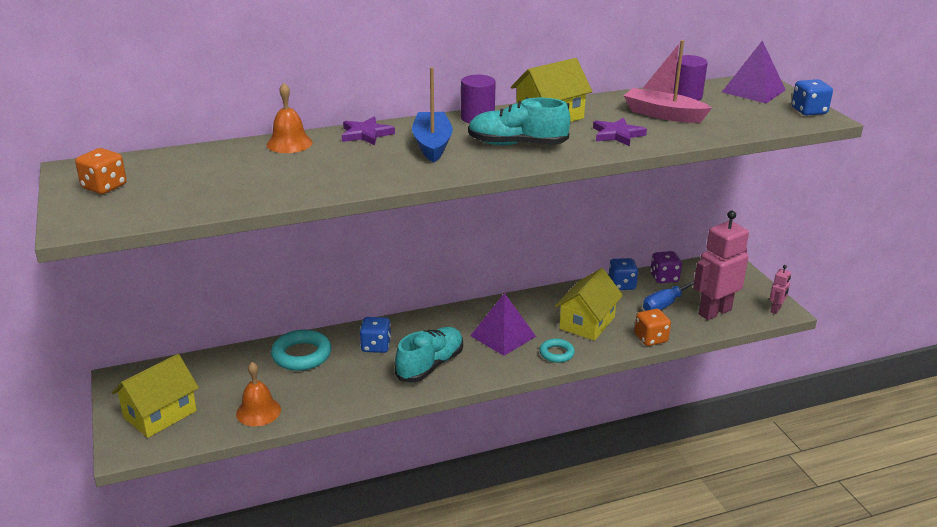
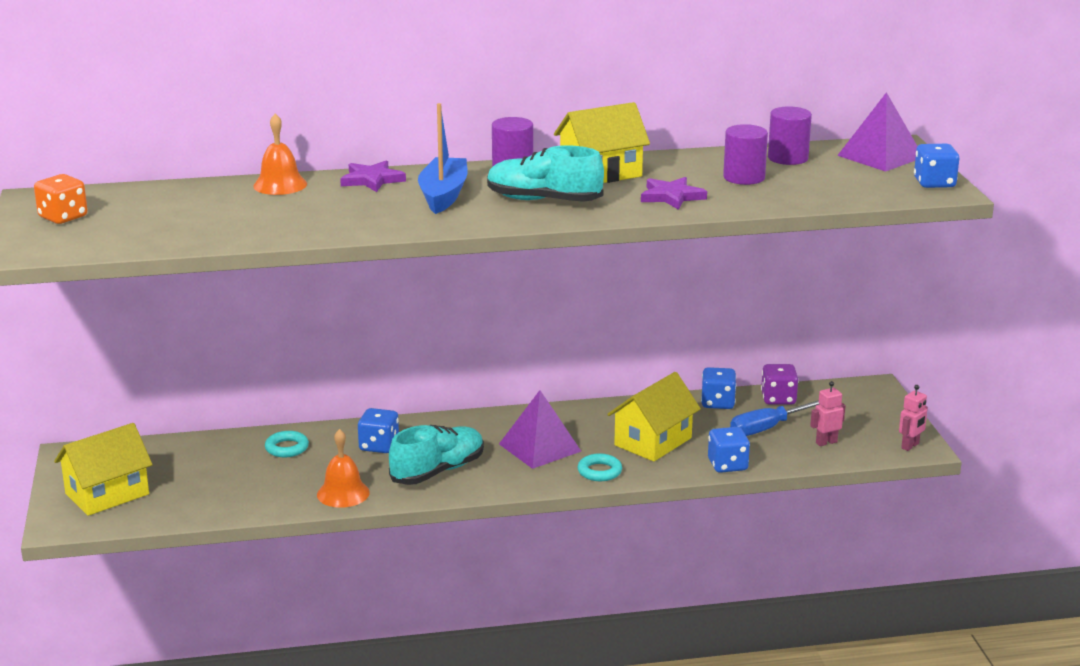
camera: 10 degrees right, 5 degrees down
(258, 411) = (219, 501): orange bell -> orange bell (343, 493)
(301, 355) = (287, 448): turquoise ring -> turquoise ring, size x0.59
(651, 338) = (727, 465): orange dice -> blue dice
(663, 115) = (744, 177): pink boat -> purple cylinder
(714, 312) = (826, 442): pink robot -> pink robot, size x0.46

